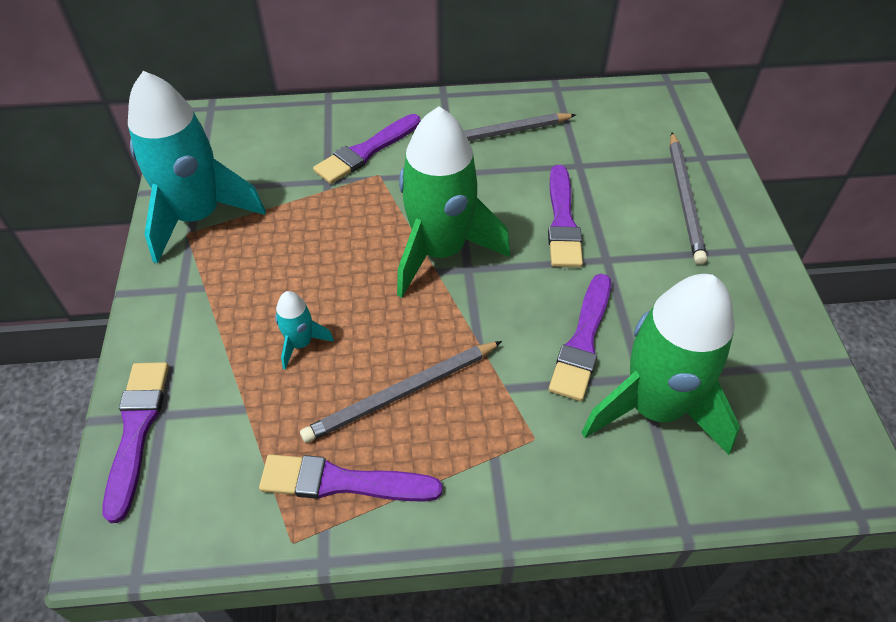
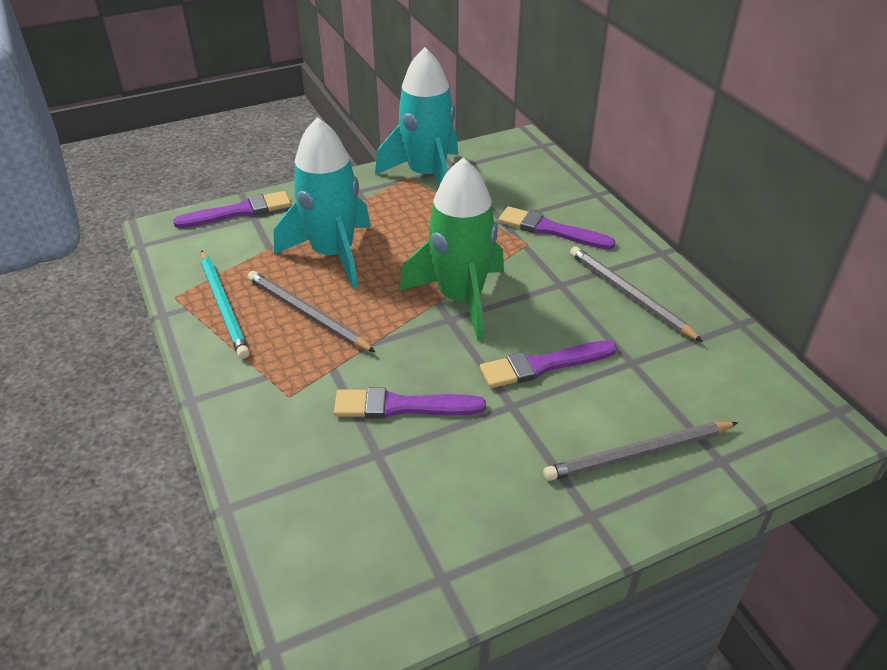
camera: 70 degrees right, 10 degrees down
(301, 343) = (333, 254): turquoise rocket -> turquoise rocket, size x2.33
(342, 482) = (223, 306): purple brush -> turquoise pencil
(654, 407) = (346, 468): green rocket -> none

